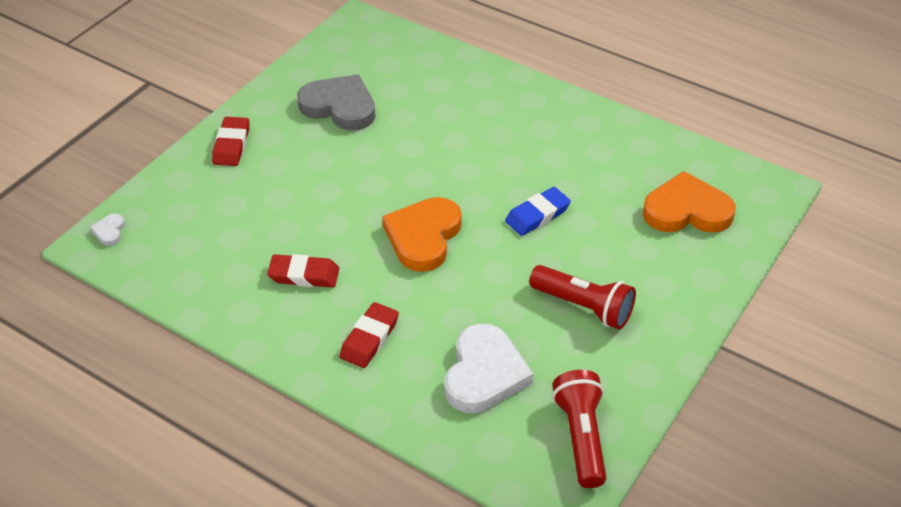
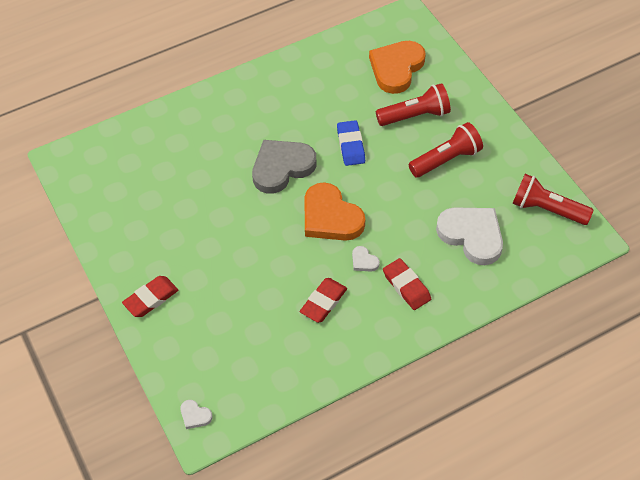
camera: 60 degrees left, 10 degrees up
(231, 145) = (151, 298): red eraser -> red eraser turned 75 degrees counterclockwise
(339, 107) = (157, 212): grey heart -> grey heart (282, 167)
(381, 288) = (364, 261): none -> white heart
(628, 254) = (415, 116): none -> red flashlight

